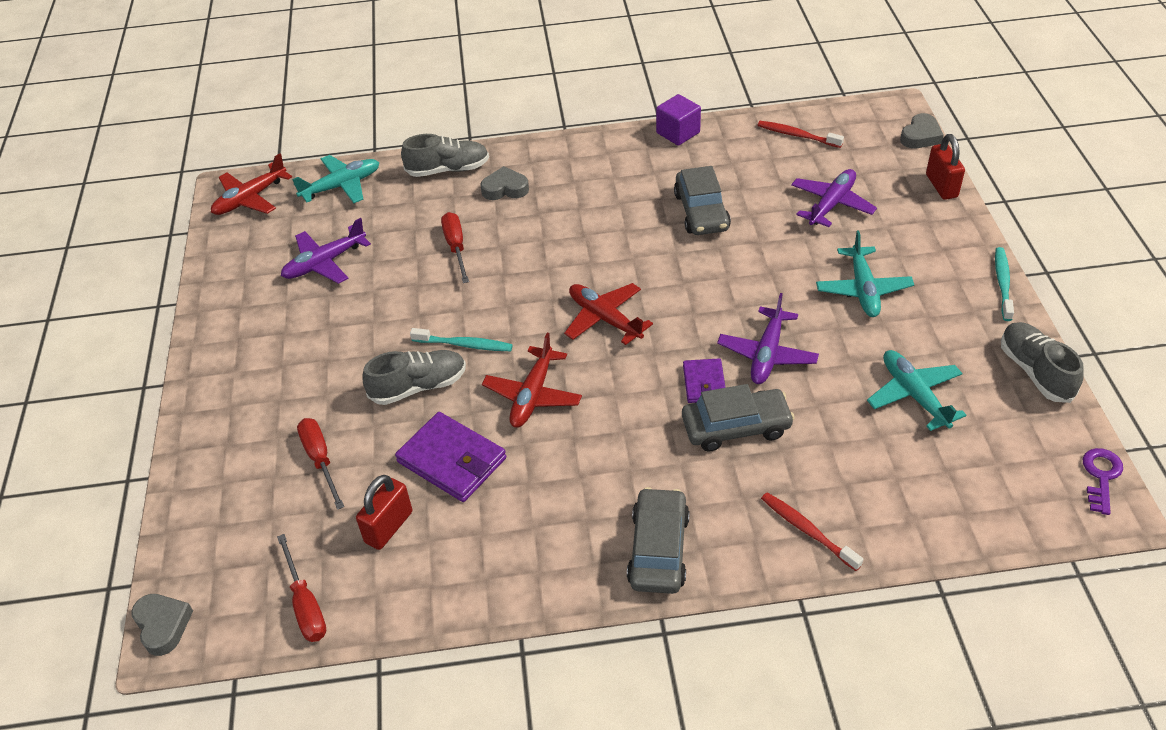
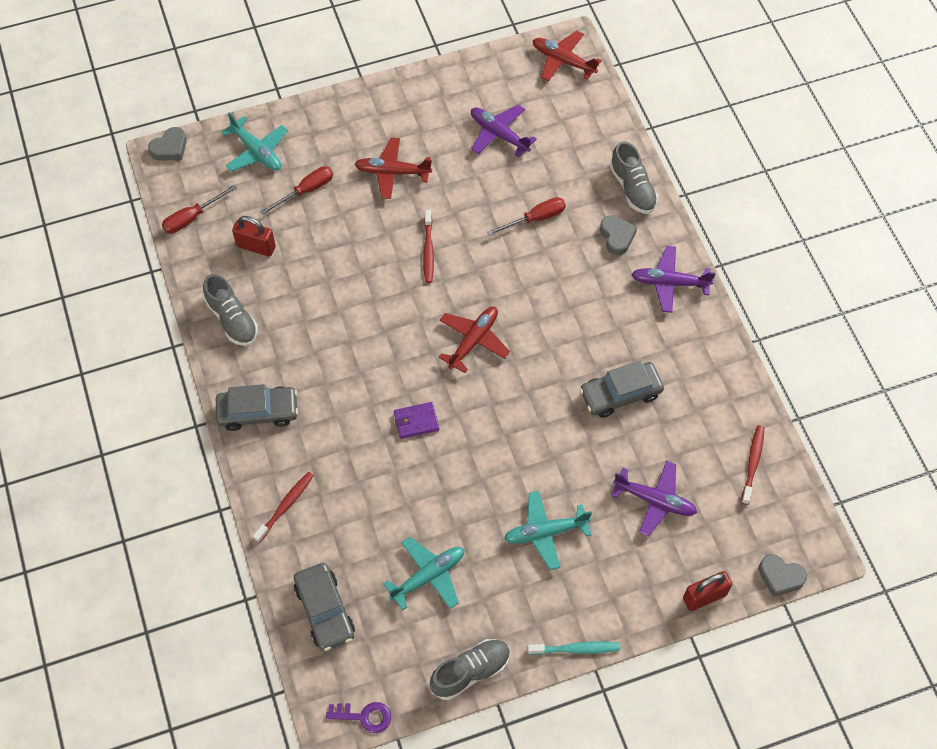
camera: 75 degrees right, 15 degrees up
(342, 186) = (593, 118): turquoise plane -> turquoise plane (257, 151)
(418, 387) = (381, 231): grey shoe -> grey shoe (232, 319)
(452, 460) = (317, 269): purple wallet -> none
(464, 345) = (428, 251): turquoise toothbrush -> red toothbrush
(532, 395) = (385, 307): red plane -> red plane (392, 172)
(678, 133) = (730, 360): purple cube -> none
(736, 427) = (375, 449): grey car -> grey car (325, 610)
(767, 354) = (455, 463): purple plane -> purple plane (669, 283)

